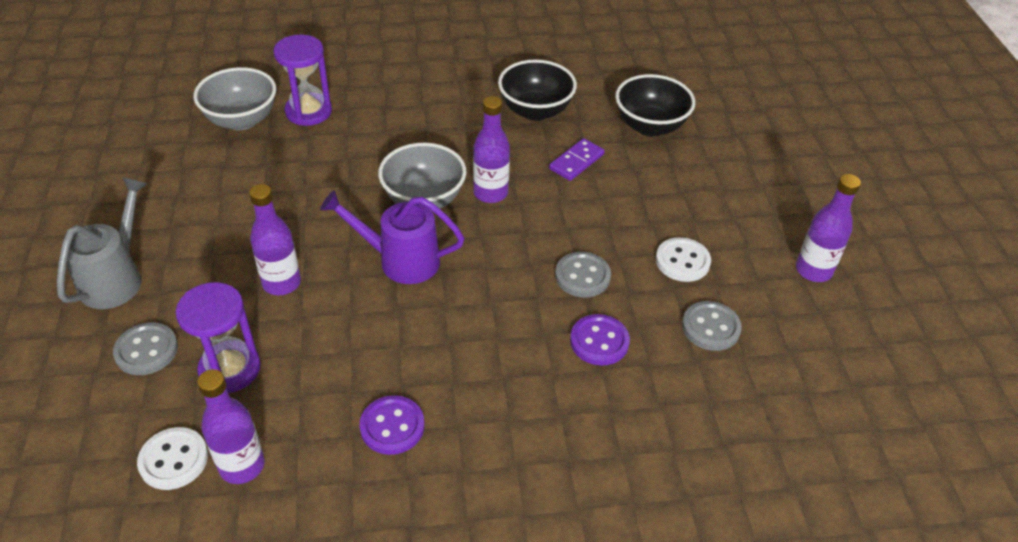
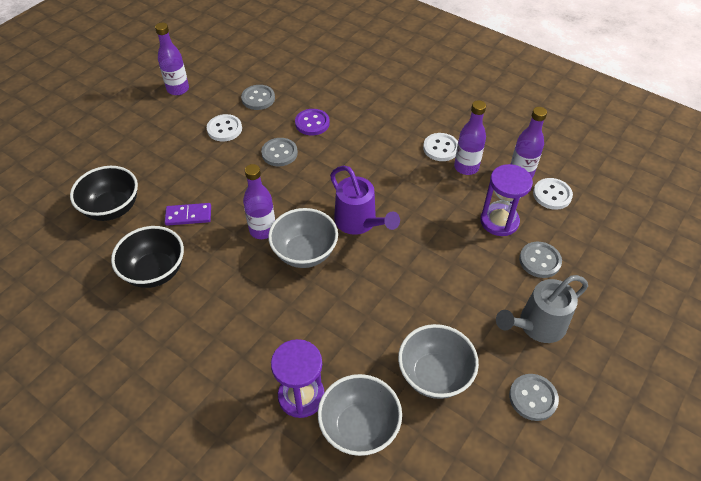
camera: 135 degrees left, 5 degrees up
(91, 216) = (533, 398): none -> grey button
(202, 182) = (434, 375): none -> grey bowl
(281, 283) = (437, 253): purple bottle -> purple bottle (466, 167)
(392, 426) = (440, 148): purple button -> white button

